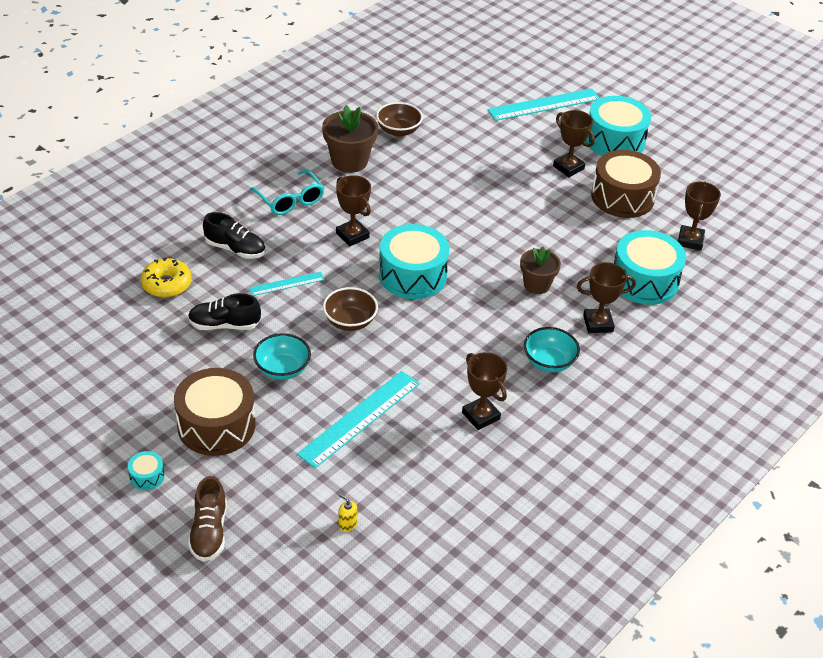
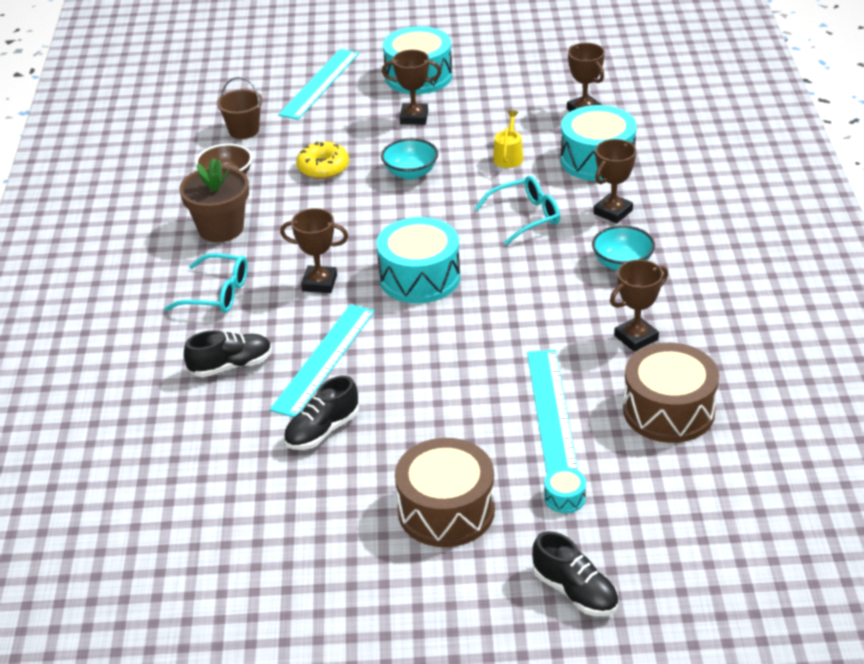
camera: 40 degrees left, 5 degrees down
(147, 476) = (453, 598): turquoise drum -> turquoise drum (564, 498)
(167, 284) = (213, 439): yellow donut -> yellow donut (323, 168)
(209, 532) = (575, 592): brown shoe -> black shoe
(282, 369) = (430, 425): turquoise bowl -> turquoise bowl (410, 173)
(287, 284) = (324, 359): turquoise ruler -> turquoise ruler, size x1.84
(347, 524) = (668, 492): yellow soap dispenser -> none
(350, 321) = (426, 348): brown bowl -> none
(453, 106) = (244, 130): none -> brown bucket
(480, 416) = (636, 338): brown trophy -> brown trophy turned 45 degrees counterclockwise
(536, 285) = (526, 216): brown flower pot -> turquoise glasses
(588, 236) = (508, 157): none -> yellow watering can
(622, 197) = (488, 112): brown drum -> brown drum (668, 410)

